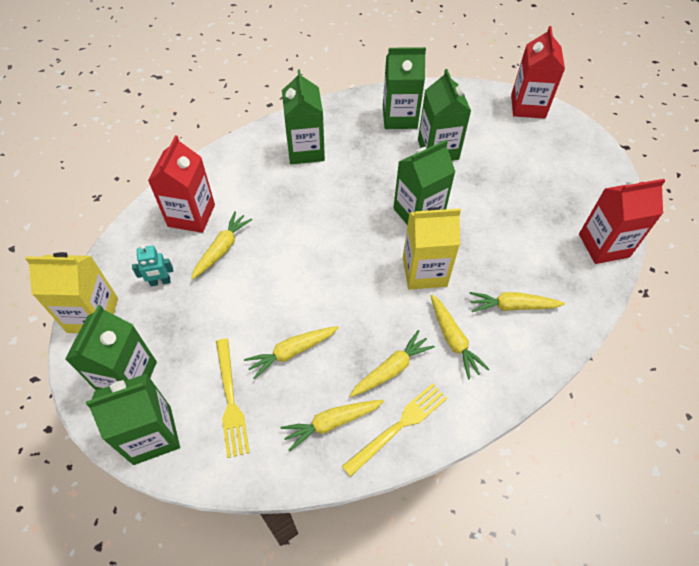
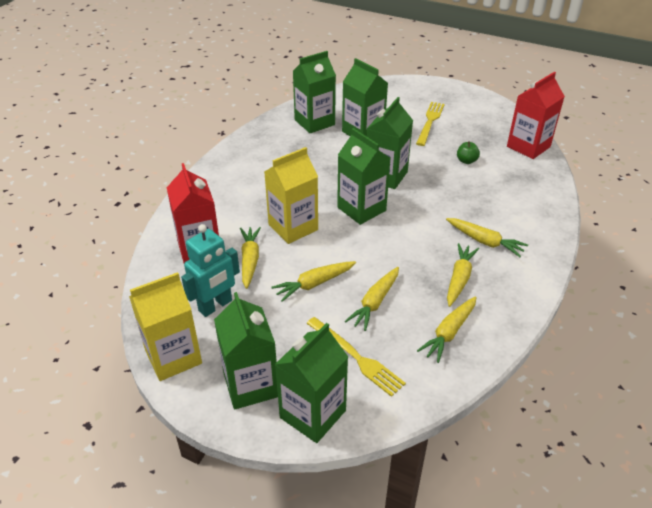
camera: 30 degrees left, 15 degrees down
(160, 282) = (215, 306): turquoise robot -> turquoise robot, size x1.66
(305, 150) = (258, 169): green carton -> green carton (361, 209)
(398, 427) = (498, 311): yellow fork -> yellow fork (430, 122)
(424, 271) = (425, 209): yellow carton -> yellow carton (293, 227)
(512, 306) = (504, 205): yellow carrot -> yellow carrot (314, 284)
(517, 232) = (466, 161): none -> green apple
(528, 106) = (402, 85): red carton -> none

